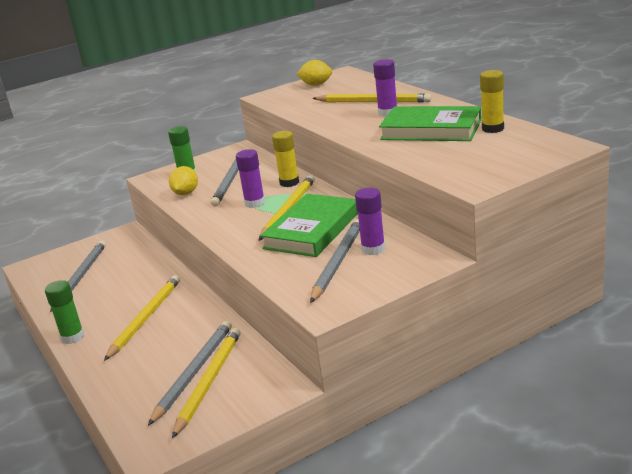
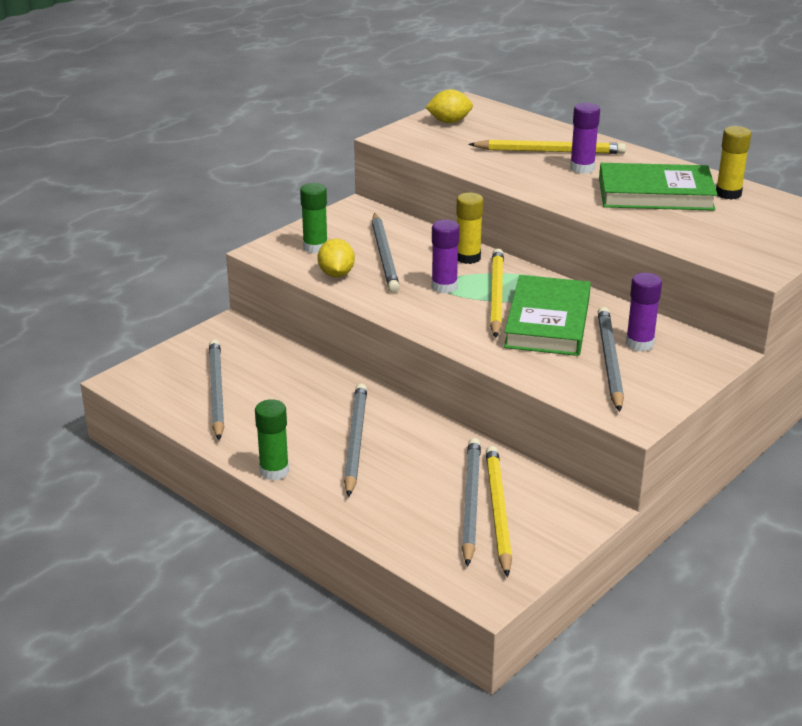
camera: 20 degrees left, 5 degrees up
(145, 318) = (355, 441): yellow pencil -> grey pencil

